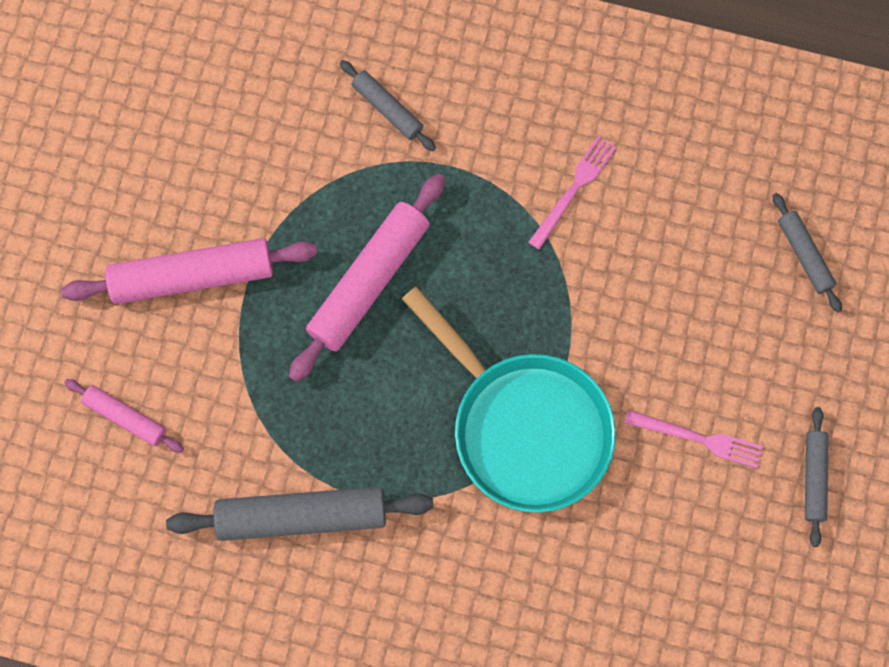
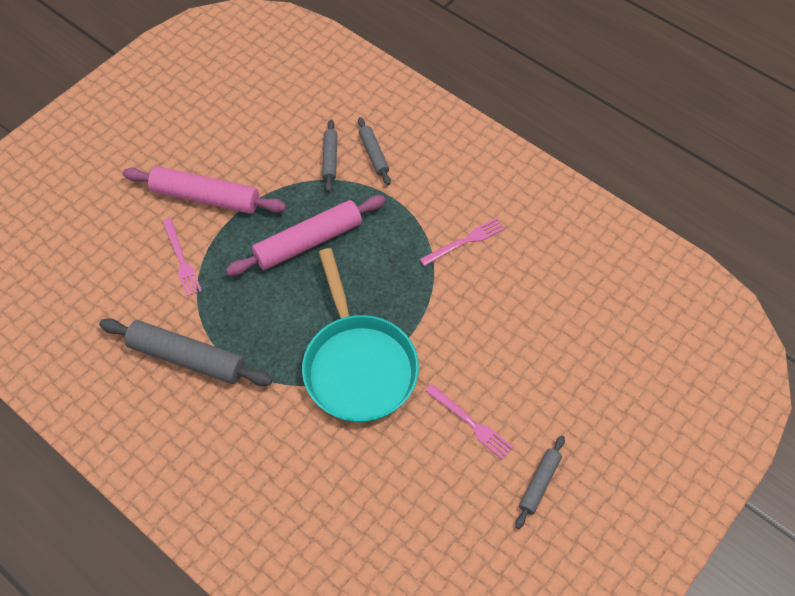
camera: 25 degrees right, 15 degrees down
(125, 417) = (118, 257): pink rolling pin -> none
(213, 383) = (181, 259): none -> pink fork
(804, 255) = (599, 340): grey rolling pin -> grey rolling pin (330, 159)

